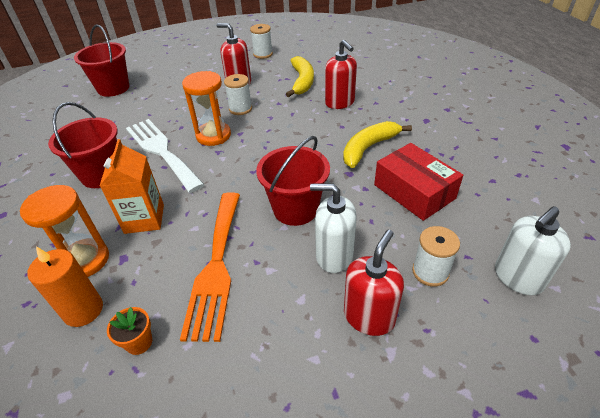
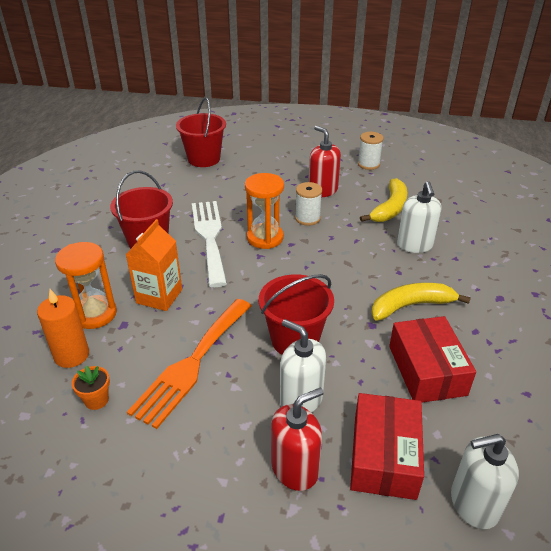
camera: 25 degrees right, 5 degrees down
(340, 103) = (415, 245): red soap dispenser -> white soap dispenser
(430, 272) = (384, 456): white spool -> red box

